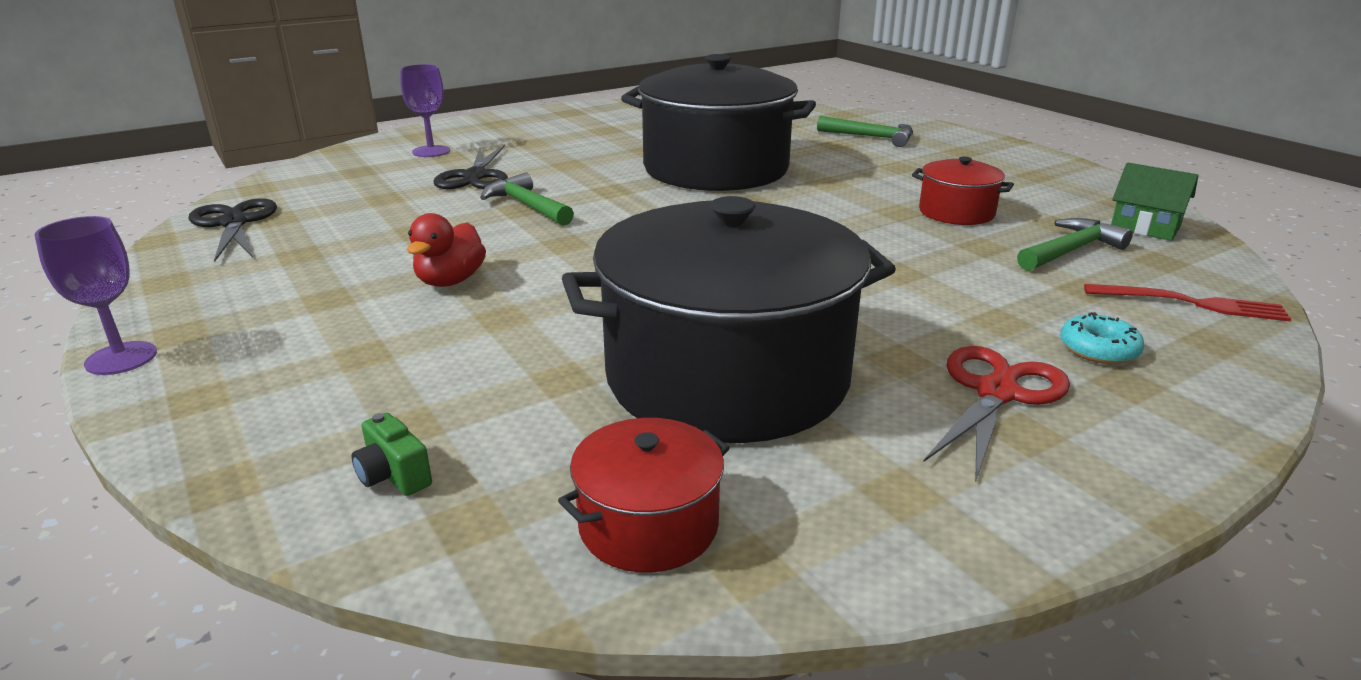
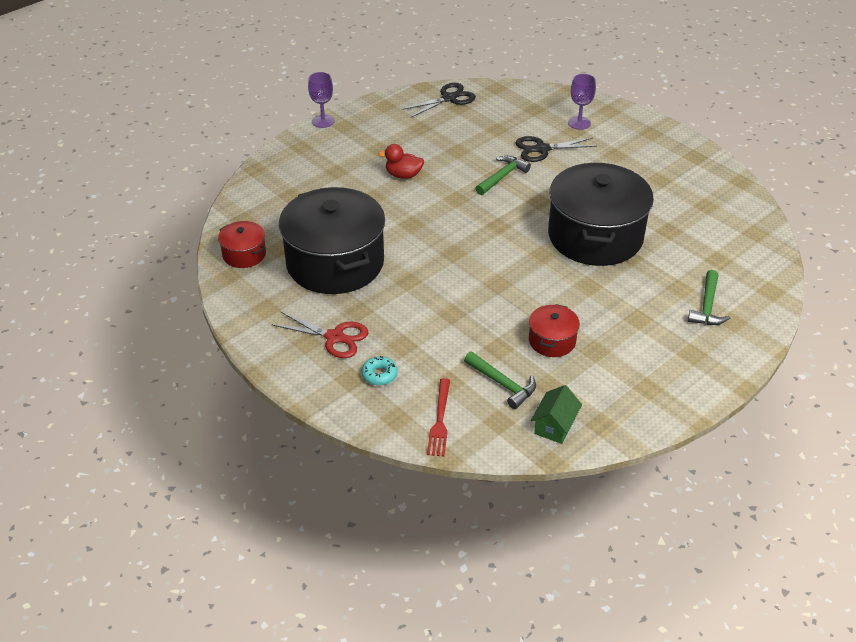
camera: 80 degrees right, 15 degrees up
(393, 476) = (263, 199): green camera -> none

